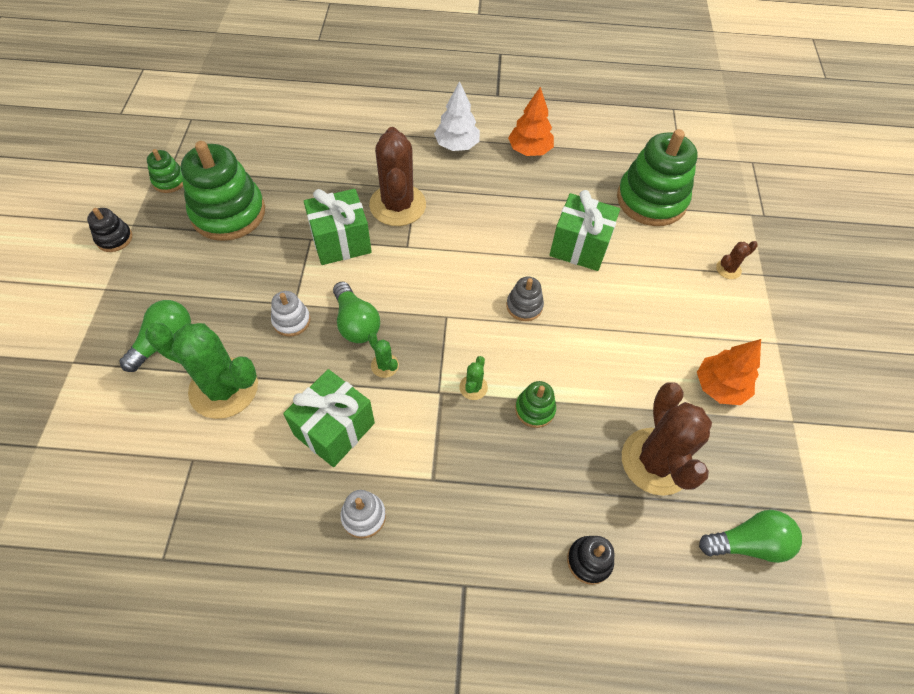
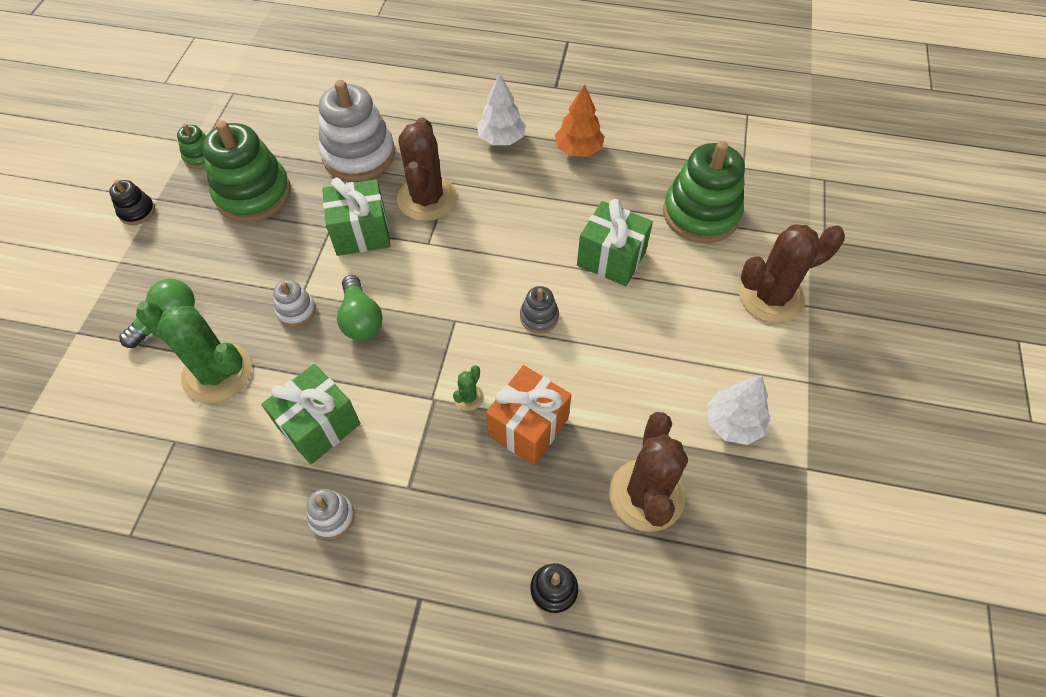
camera: 10 degrees right, 0 degrees up
(324, 169) = (358, 155): none -> white stacking toy
(384, 365) = (382, 366): green cactus -> none
(535, 409) = (528, 427): green stacking toy -> orange gift
(719, 387) = (733, 423): orange tree -> white tree
(728, 269) = (771, 296): brown cactus -> brown cactus, size x2.36
(747, 543) = (727, 592): green light bulb -> none

